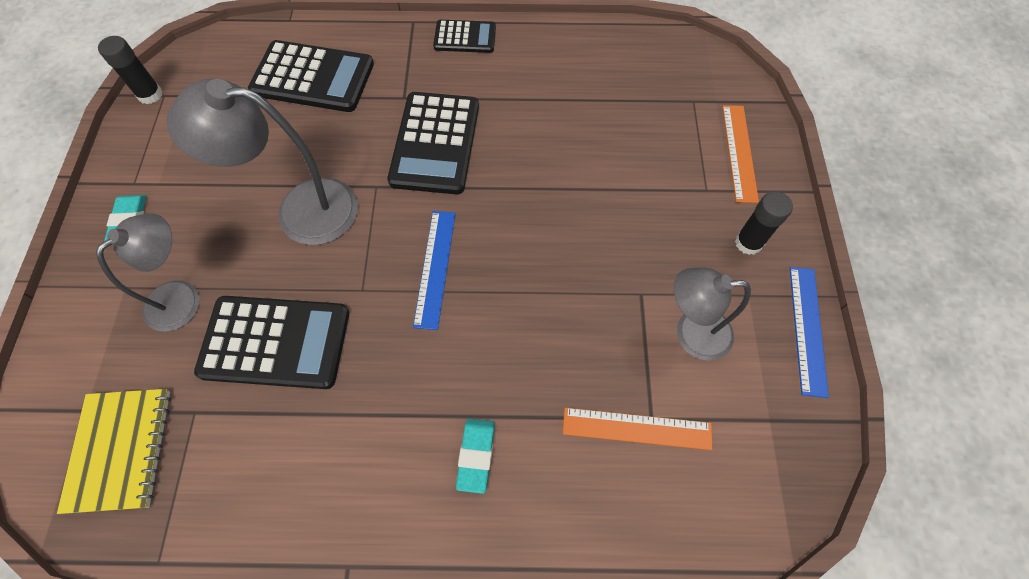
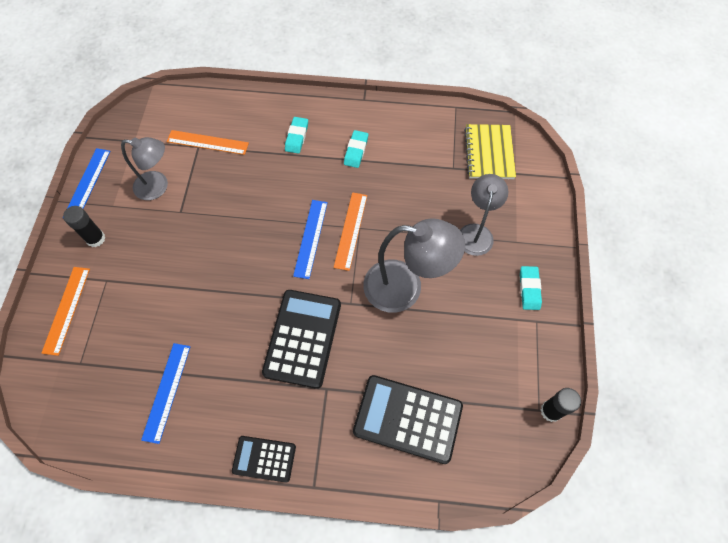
camera: 175 degrees left, 0 degrees up
(182, 297) = (476, 232): grey lamp -> grey lamp turned 150 degrees clockwise
(275, 342) = (412, 200): black calculator -> none
(365, 433) = (356, 151): none -> turquoise eraser
(375, 284) = (350, 230): none -> orange ruler
(583, 82) = (166, 391): none -> blue ruler

